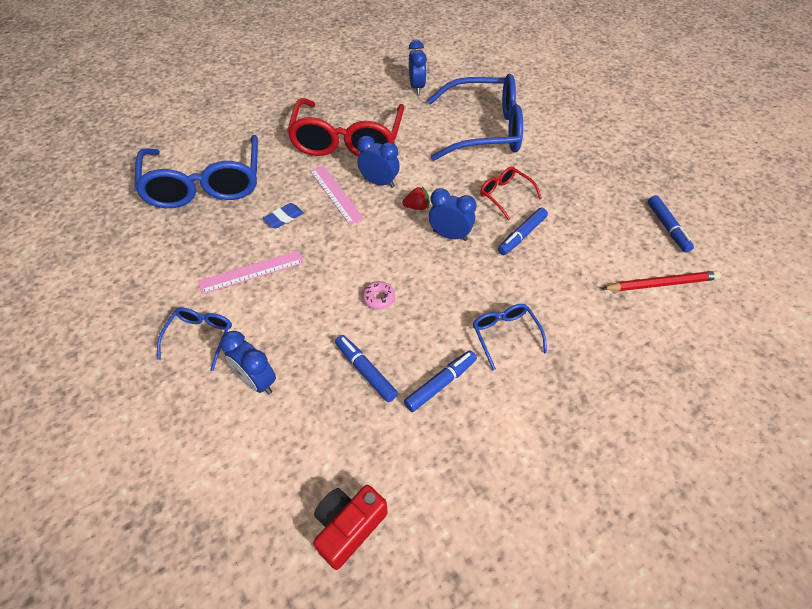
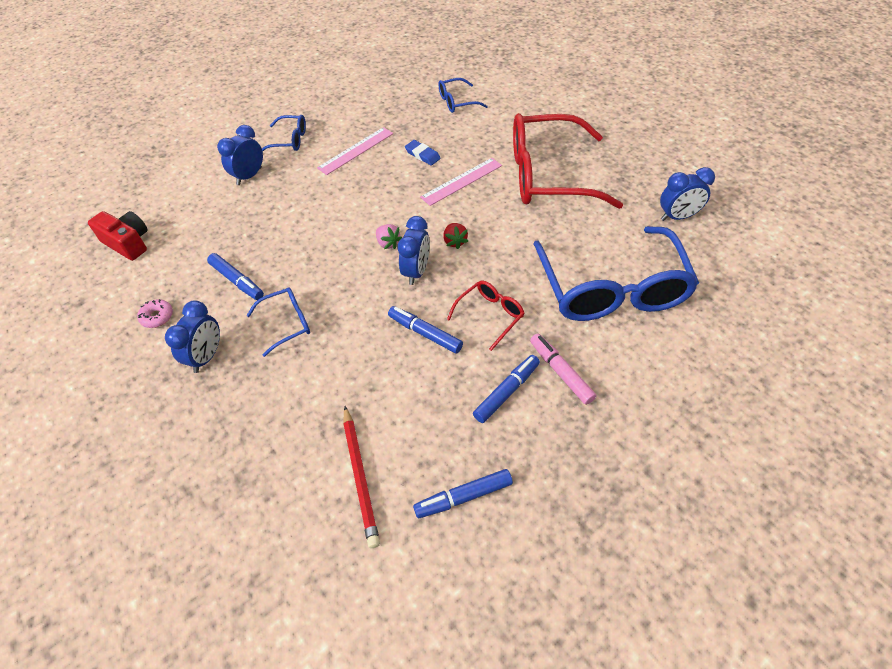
camera: 85 degrees right, 0 degrees up
(205, 184) = (457, 102): blue glasses -> blue glasses, size x0.44
(251, 272) = (356, 150): pink ruler -> pink ruler turned 75 degrees clockwise
(365, 371) = (253, 233): blue marker -> blue marker (506, 392)
(379, 182) = (486, 209): blue clock -> blue clock (206, 356)
(379, 298) = (330, 230): pink donut -> pink donut (157, 317)
(409, 253) = (388, 243): none -> pink strawberry
(560, 167) = (560, 372): none -> pink marker

